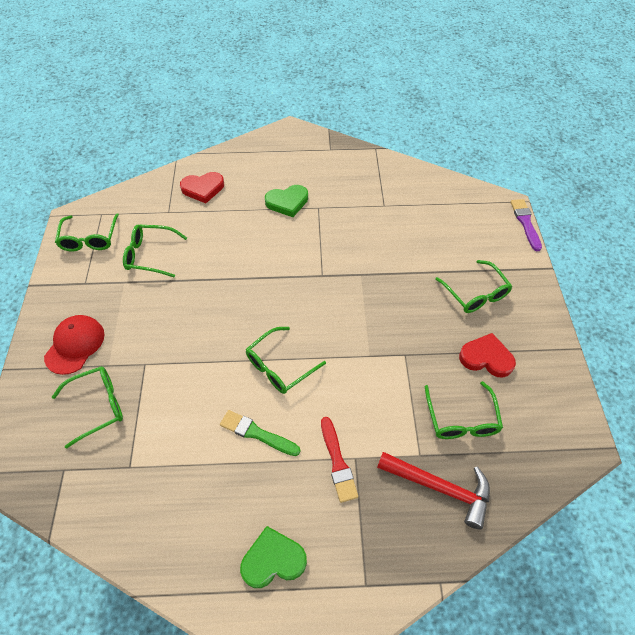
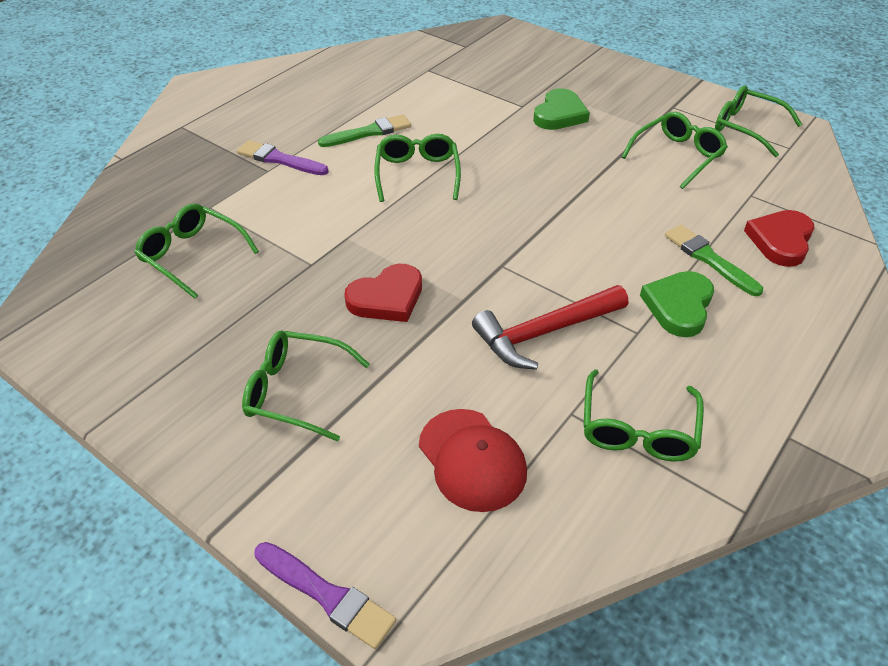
camera: 130 degrees right, 10 degrees down
(75, 345) = (590, 81): red cap -> red cap (472, 459)
(98, 406) = (505, 73): green glasses -> green glasses (637, 429)
(242, 206) = (709, 259): none -> green brush
(273, 560) = (264, 98): green heart -> green heart (559, 114)
(337, 462) = (279, 159): red brush -> purple brush
(440, 487) = (169, 200): red hammer -> red hammer (544, 333)
(486, 358) = (212, 327): red heart -> red heart (387, 298)

